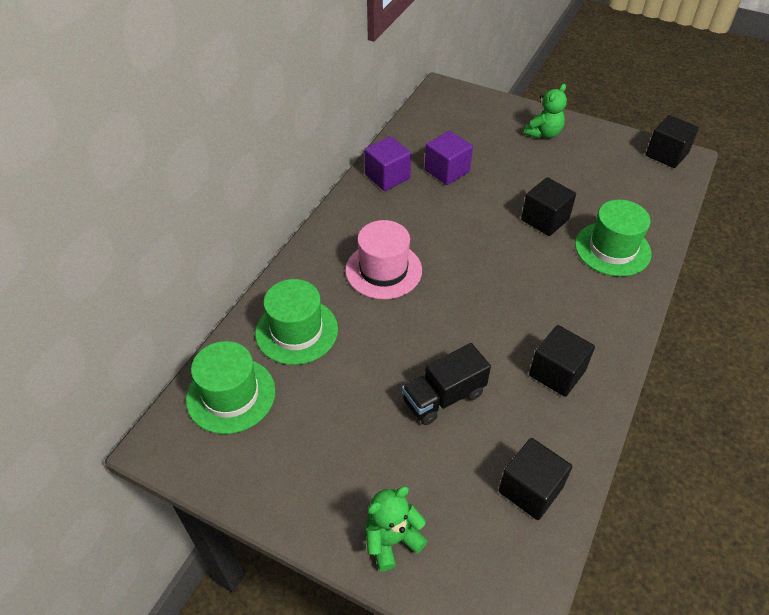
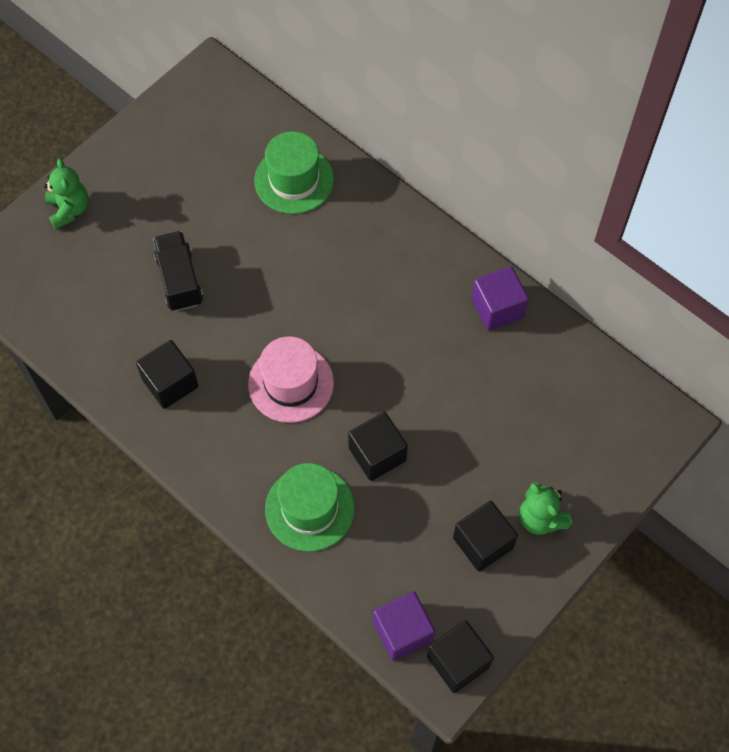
camera: 105 degrees right, 15 degrees up
(231, 395) = (240, 122): green hat -> none
(383, 270) = (348, 269): pink hat -> pink hat (291, 383)
(447, 171) = (492, 375): purple cube -> purple cube (402, 631)
(530, 489) = (69, 318): black cube -> black cube (483, 543)

